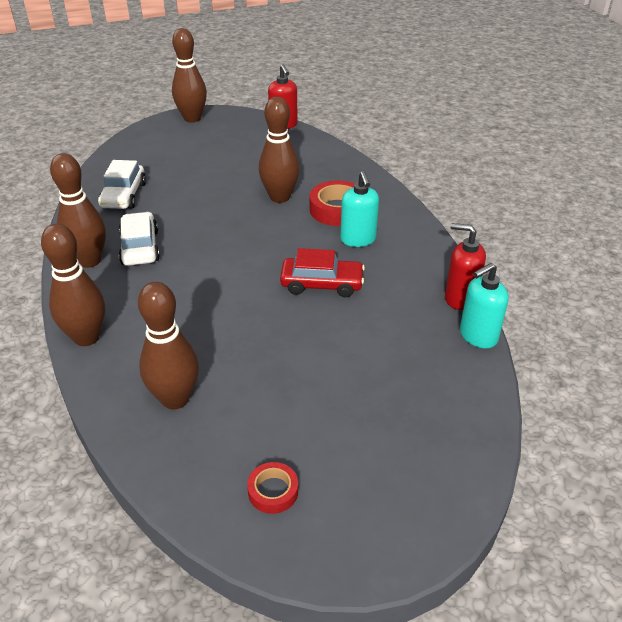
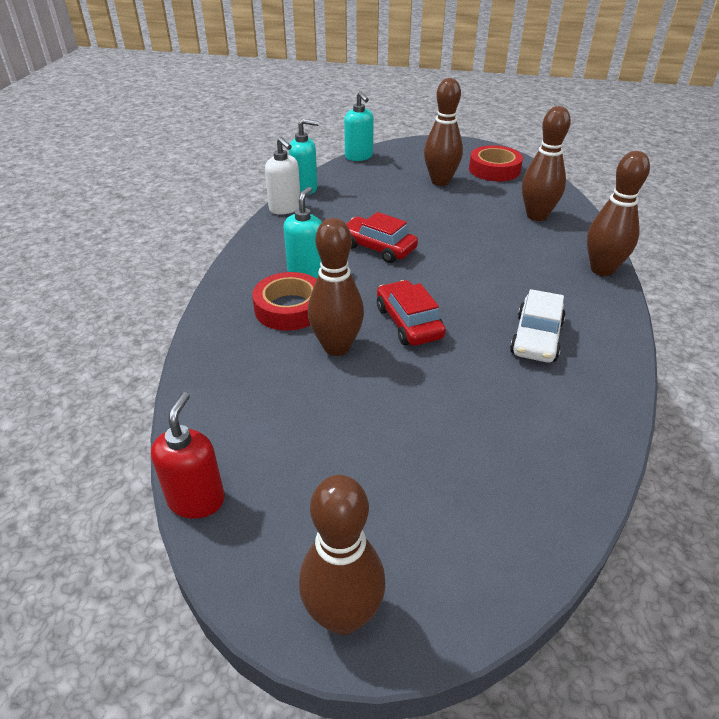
camera: 150 degrees left, 0 degrees up
(89, 261) = (598, 341): brown bowling pin -> brown bowling pin (440, 181)
(124, 195) = (542, 430): white car -> none
(243, 228) = (409, 322): none -> red car
(273, 491) = (494, 170): red tape -> red tape, size x1.76
(460, 298) = (285, 208): red soap dispenser -> white soap dispenser
(490, 434) = (359, 157): none -> turquoise soap dispenser

